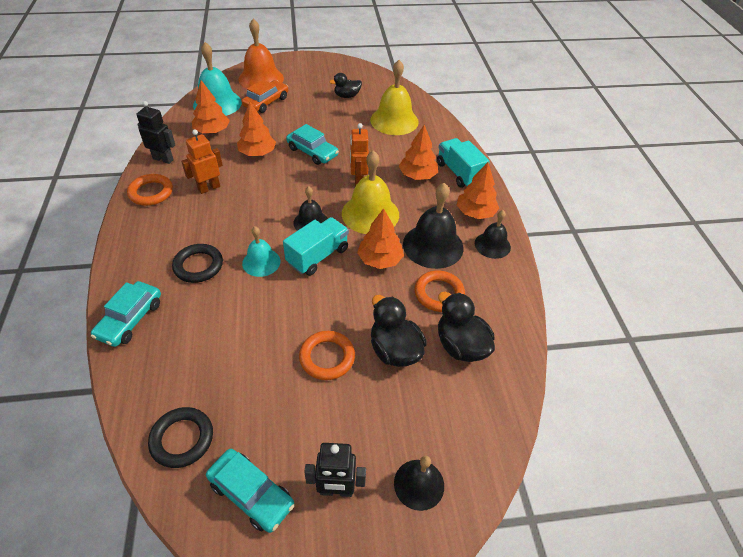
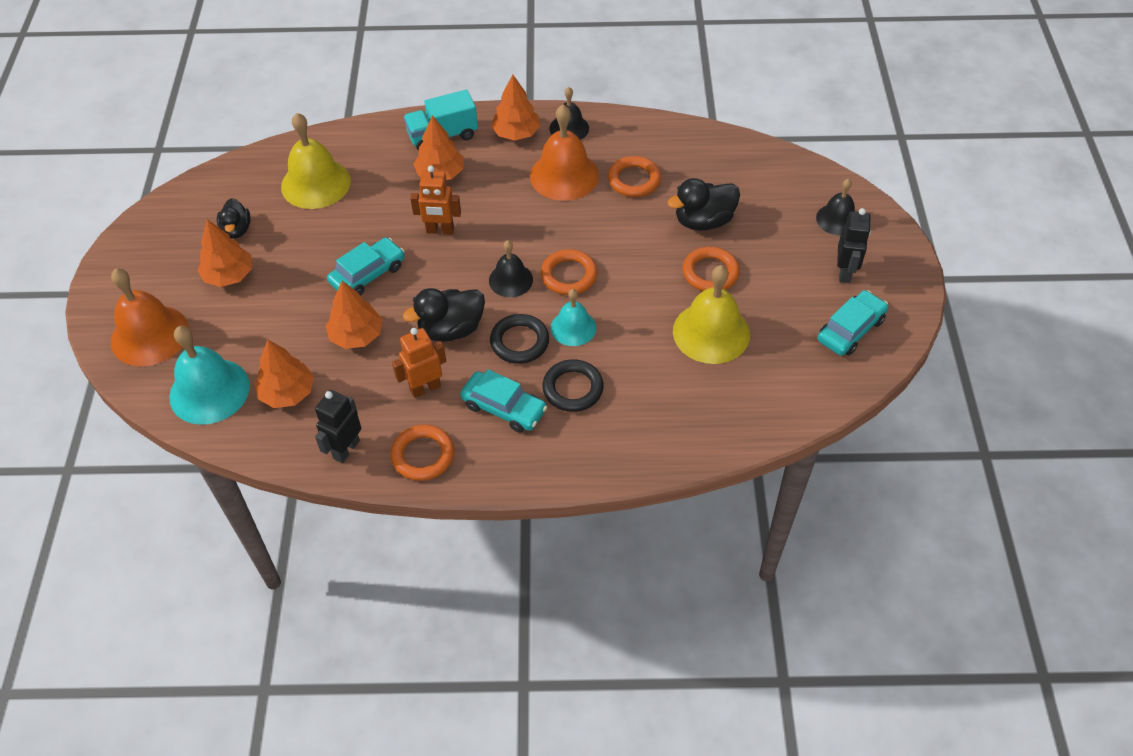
camera: 80 degrees left, 5 degrees up
(130, 319) = (651, 447): turquoise car -> turquoise car (504, 408)
(182, 439) = (800, 384): black ring -> black ring (519, 342)
(209, 188) = (425, 388): orange robot -> orange robot turned 90 degrees clockwise
(266, 102) = (224, 327): orange car -> none
(317, 256) = (569, 275): turquoise truck -> orange ring
(370, 214) = (504, 224): yellow bell -> yellow bell (711, 332)
(380, 260) = (581, 221): orange tree -> orange tree (229, 275)
(433, 245) = (564, 175): black bell -> orange bell
(460, 346) = (700, 173): black duck -> black duck (451, 329)

